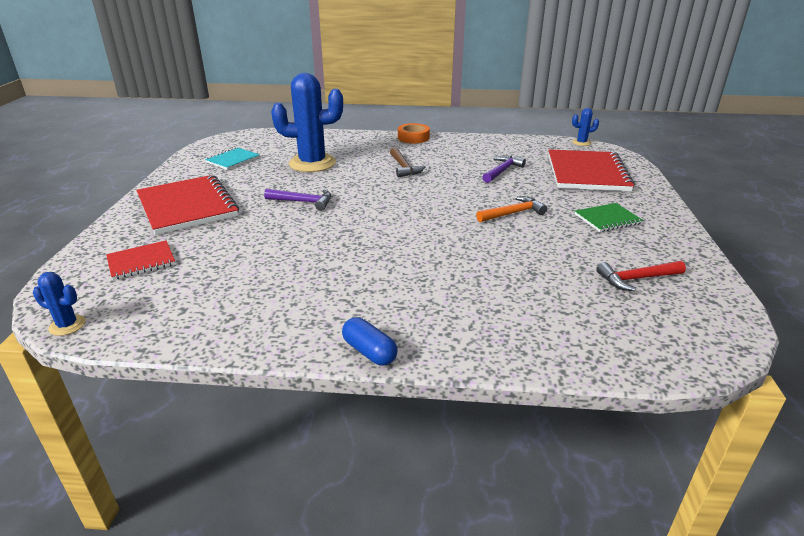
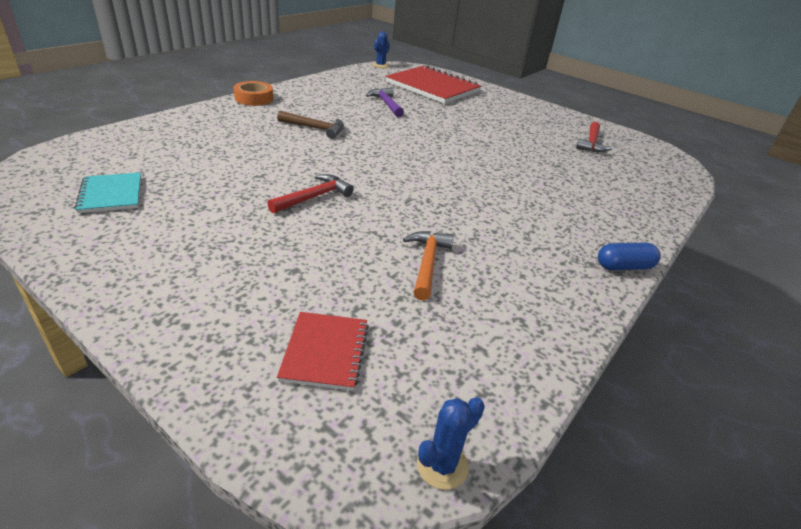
camera: 60 degrees left, 5 degrees up
(187, 206) = (205, 270): red notebook -> none
(303, 202) = (314, 197): purple hammer -> red hammer
(312, 163) = (222, 158): blue cactus -> none
(513, 213) = (464, 132): orange hammer -> orange hammer (427, 263)
(607, 219) = (508, 114): green notebook -> none

